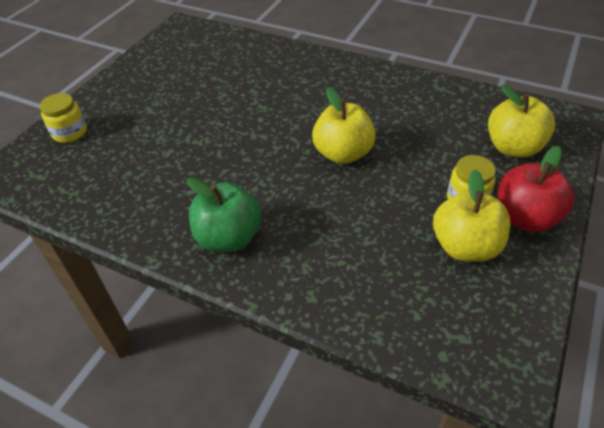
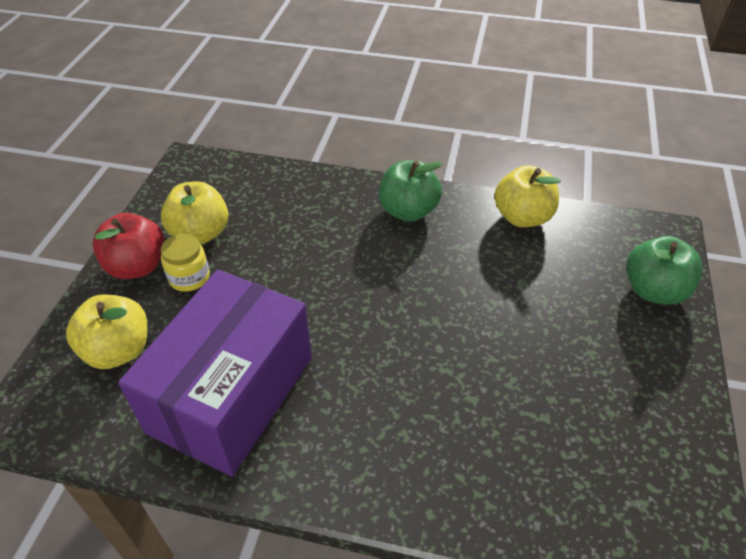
camera: 165 degrees right, 0 degrees up
(70, 132) = (653, 290): yellow jar -> green apple
(343, 154) = (322, 311): yellow apple -> yellow apple (522, 217)
(416, 111) = (232, 394): none -> purple box

